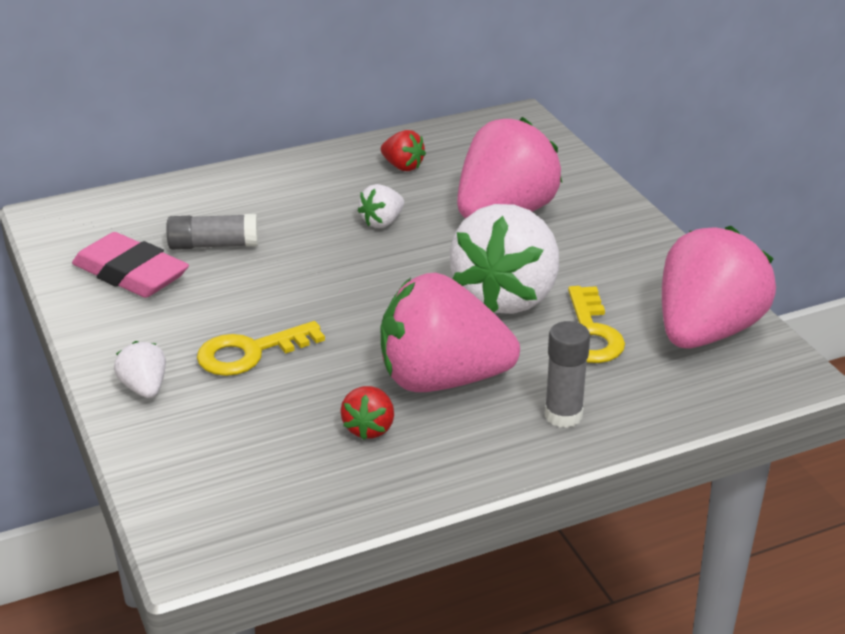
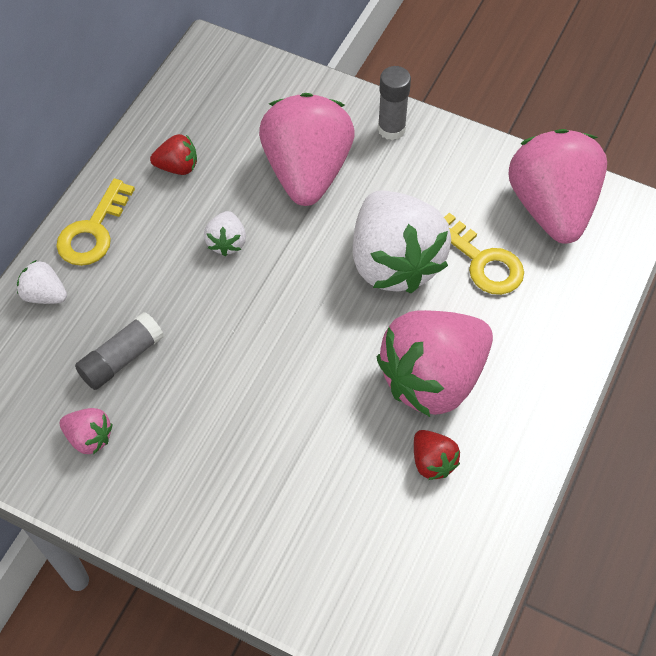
camera: 40 degrees left, 25 degrees up
(131, 274) = (89, 438): pink eraser -> pink strawberry
(144, 388) = (236, 547): white strawberry -> white strawberry (45, 295)
(250, 353) = (274, 452): yellow key -> yellow key (93, 231)
(563, 415) = (539, 354): grey glue stick -> grey glue stick (391, 129)

